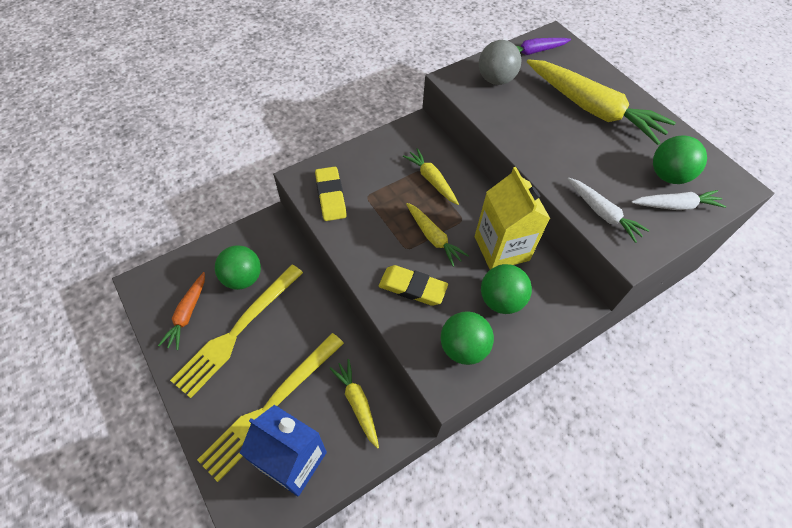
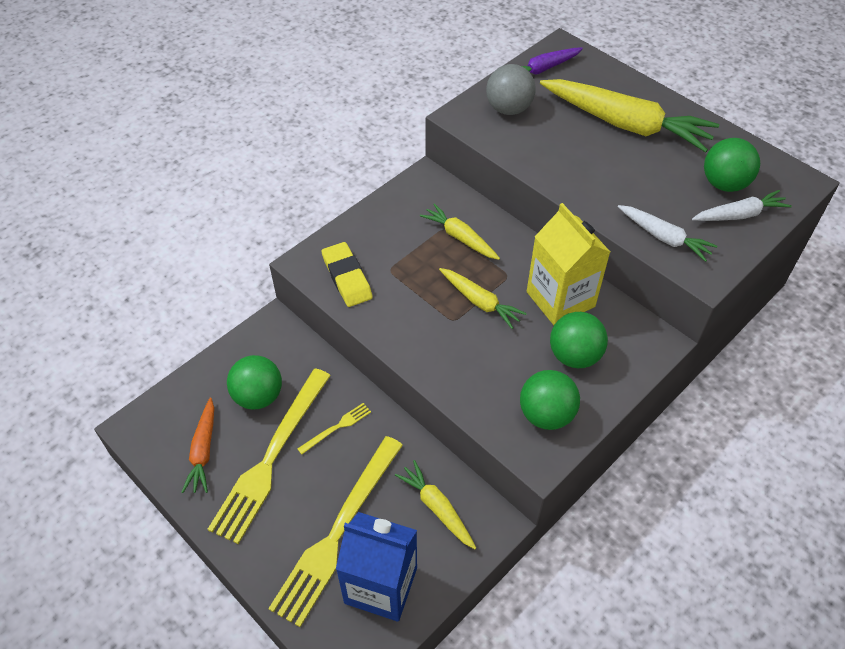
camera: 10 degrees left, 5 degrees down
(296, 317) = (337, 427): none -> yellow fork
(412, 288) = (472, 361): yellow eraser -> none

